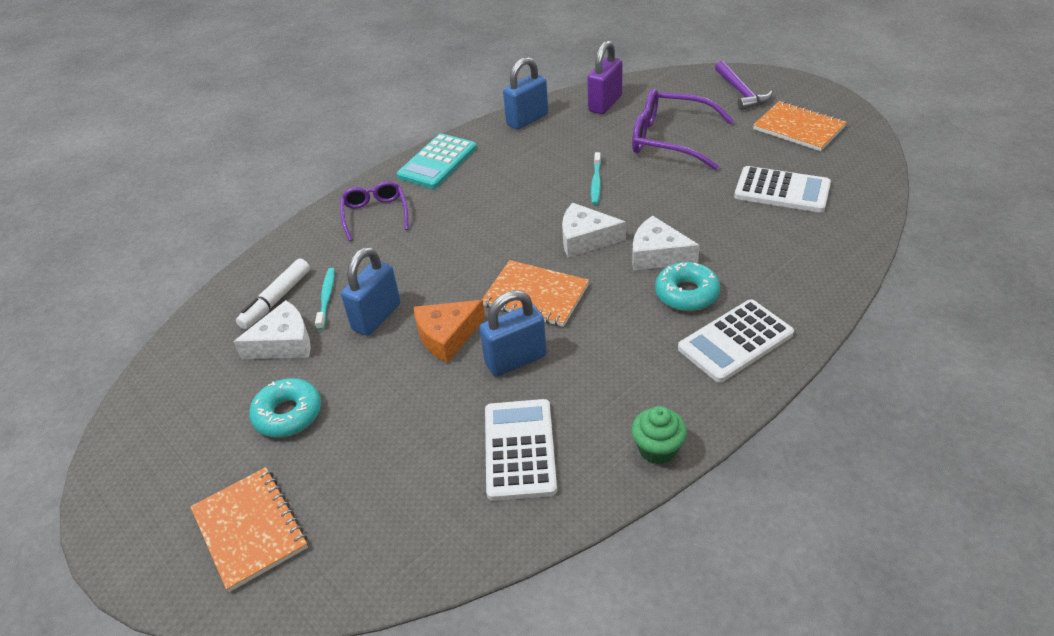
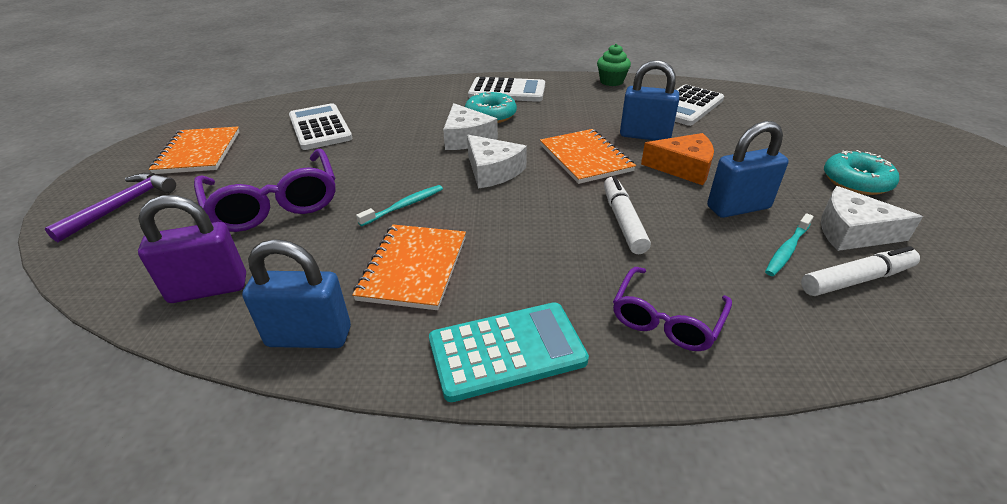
camera: 140 degrees left, 5 degrees down
(250, 529) = (896, 142): orange notebook -> orange notebook (414, 268)
(448, 255) = (623, 221): none -> white marker

